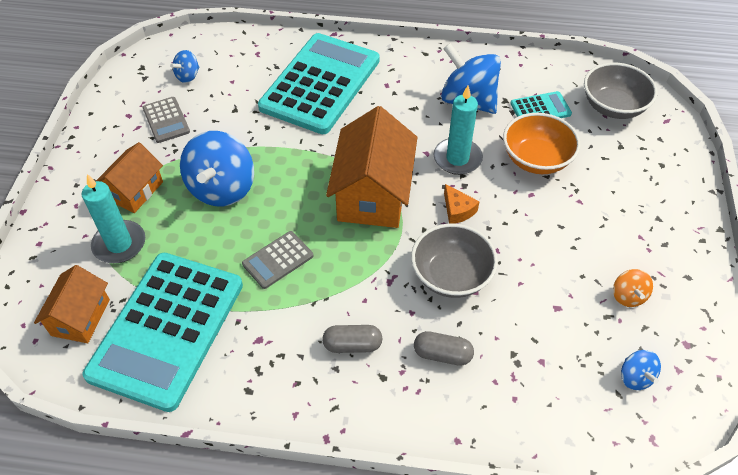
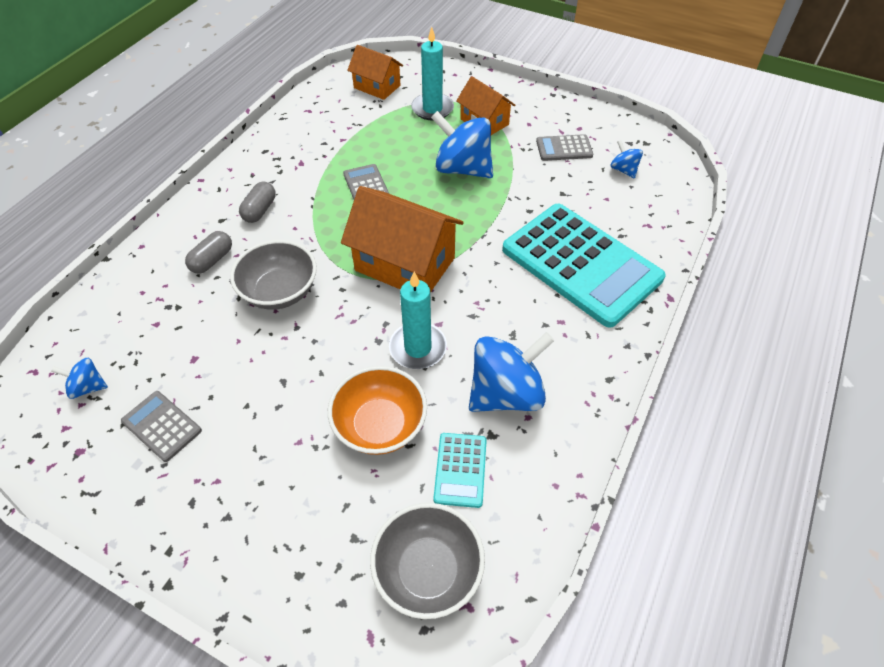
camera: 110 degrees right, 0 degrees up
(167, 329) = (340, 122): turquoise calculator -> none
(457, 210) = (349, 323): orange cheese -> none
(628, 296) = (161, 426): orange spinning top -> grey calculator

